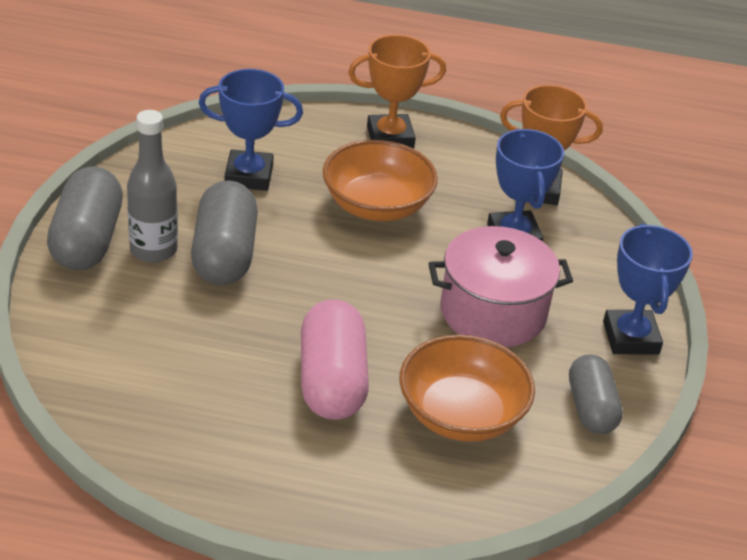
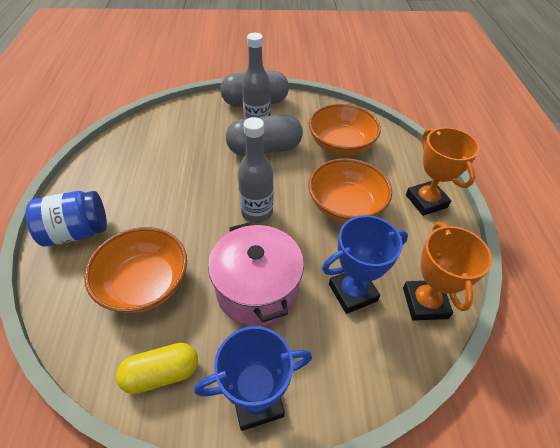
camera: 80 degrees right, 10 degrees up
(249, 176) = (341, 145): blue trophy -> orange bowl
(332, 381) = (167, 212): pink capsule -> none
(343, 488) = (77, 232): none -> blue jar
(362, 288) = (257, 212): none -> grey bottle
(591, 408) = (162, 373): grey capsule -> yellow capsule

